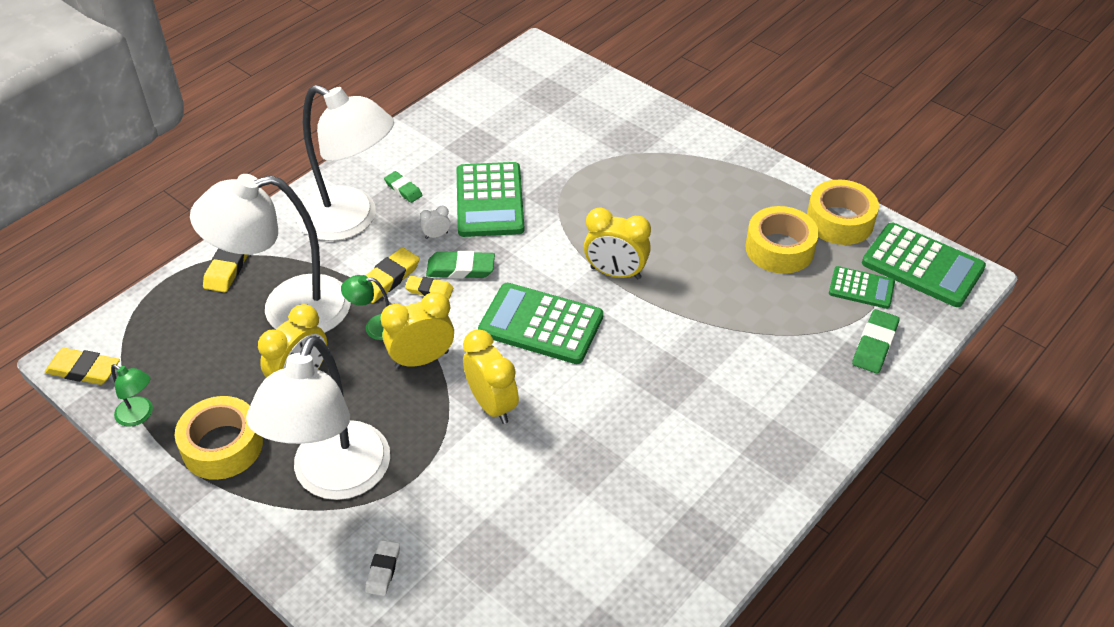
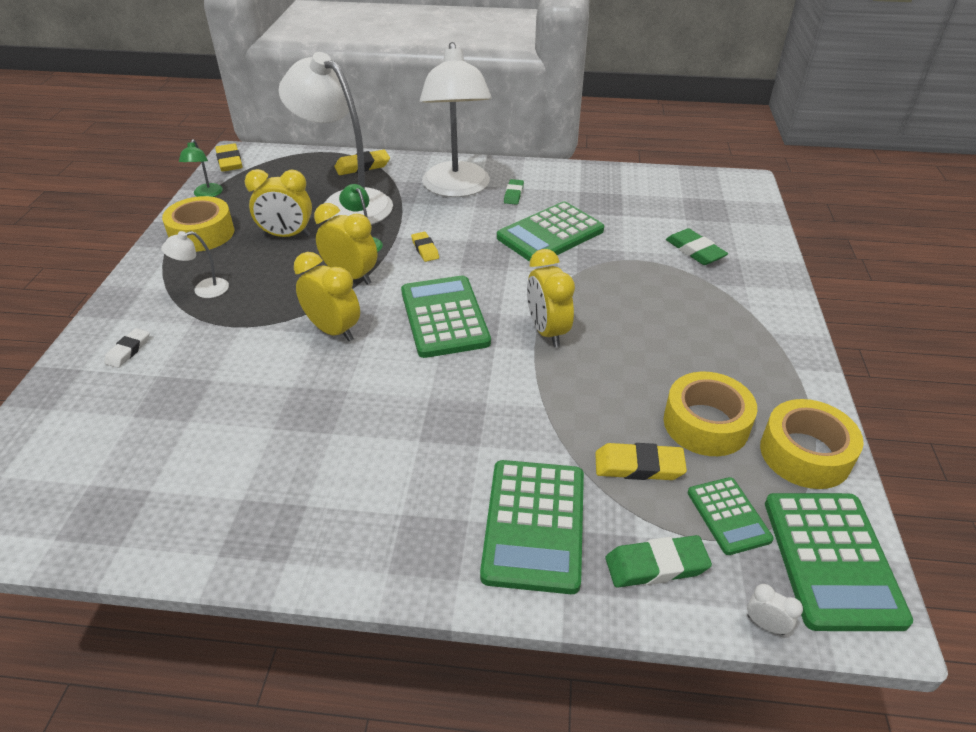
camera: 55 degrees right, 5 degrees down
(334, 478) = (203, 290): white lamp -> white lamp, size x0.41
(383, 570) = (128, 350): white eraser -> white eraser turned 45 degrees counterclockwise
(388, 279) = (417, 227): yellow eraser -> yellow eraser (638, 466)
(436, 235) = (484, 228): white clock -> white clock (765, 624)
(460, 269) = (462, 253): green eraser -> green eraser (695, 251)
(492, 405) = (333, 330): yellow clock -> yellow clock turned 75 degrees counterclockwise
(802, 386) = (534, 525): none -> green calculator

